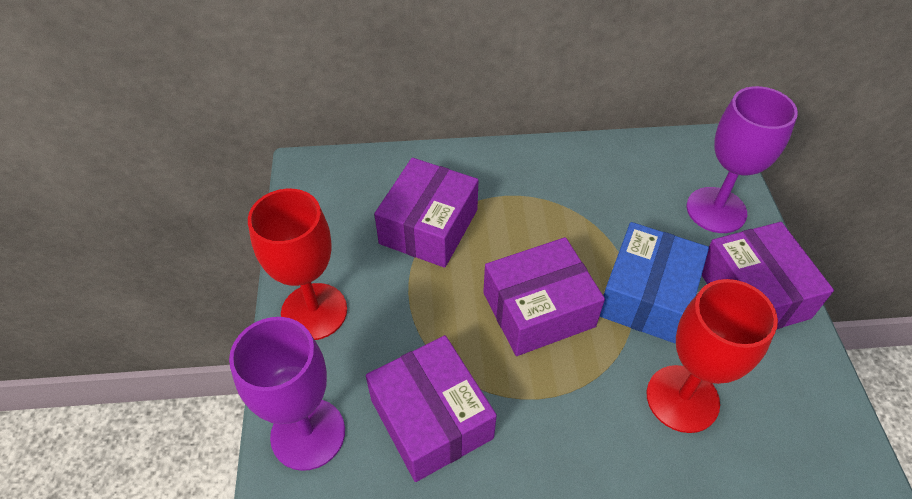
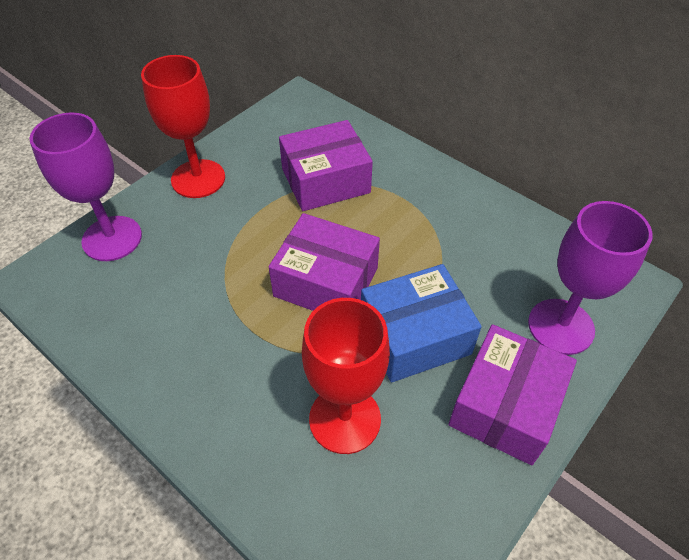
camera: 45 degrees right, 0 degrees up
(431, 419) = (179, 287): purple box -> none

